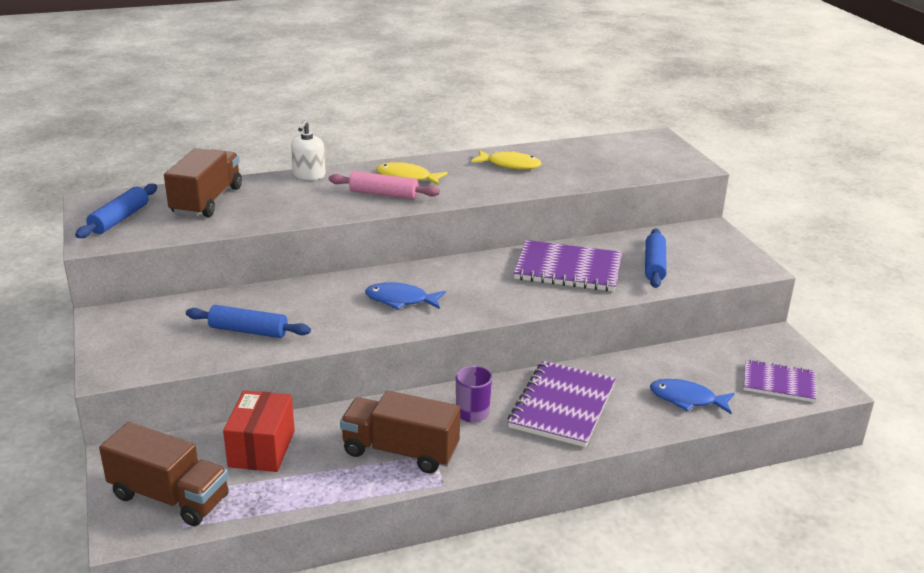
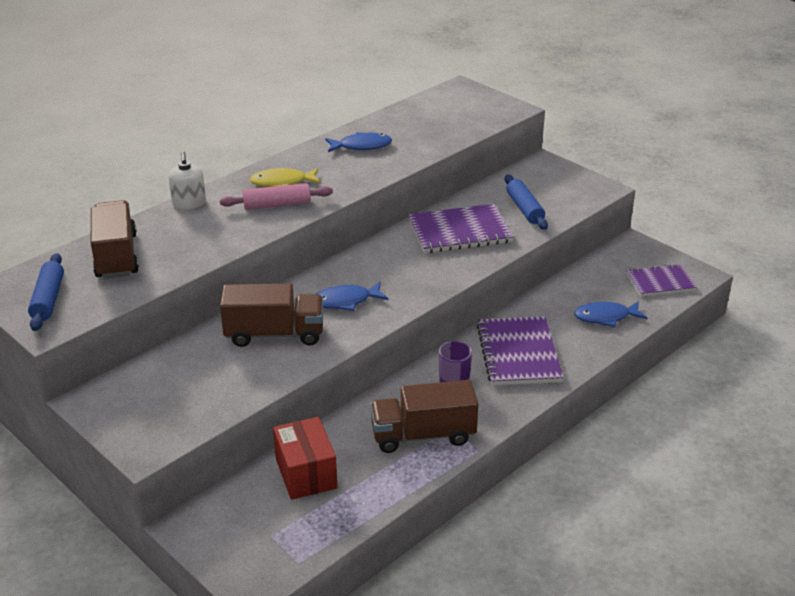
camera: 25 degrees left, 5 degrees up
(169, 497) = (263, 543): brown truck -> brown truck (274, 334)
(248, 331) = (237, 371): blue rolling pin -> none
(510, 165) = (361, 146): yellow fish -> blue fish

